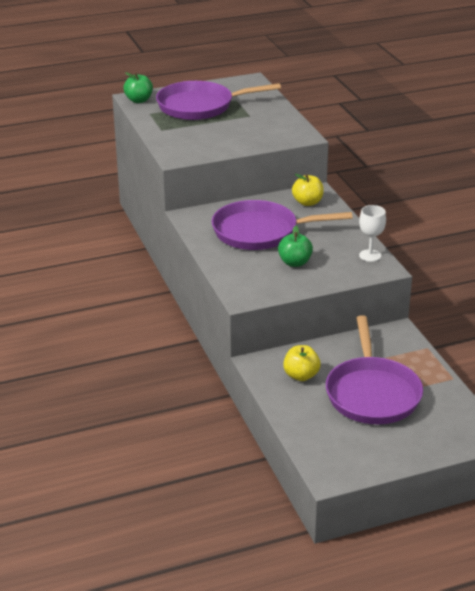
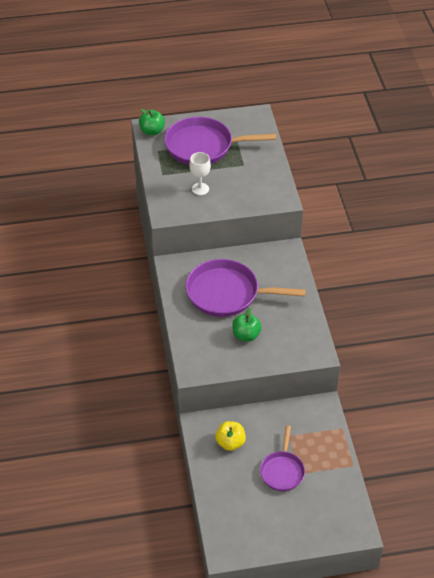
camera: 10 degrees right, 15 degrees up
(307, 202) = (277, 262): yellow apple -> none
(370, 255) = (311, 336): white goblet -> white goblet (200, 189)
(372, 393) = (282, 471): purple pan -> purple pan, size x0.57

